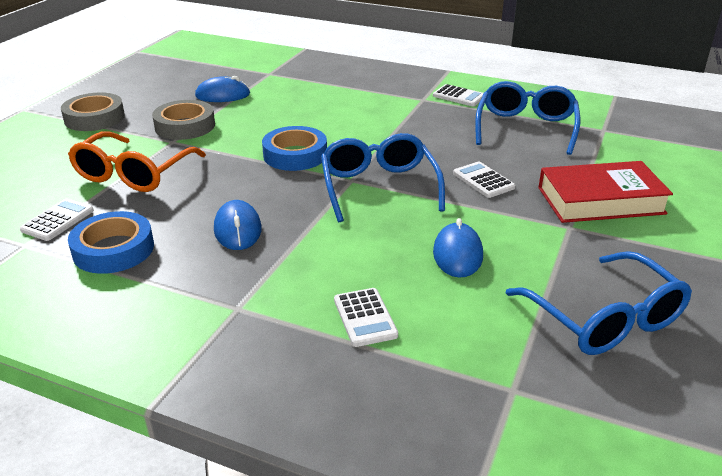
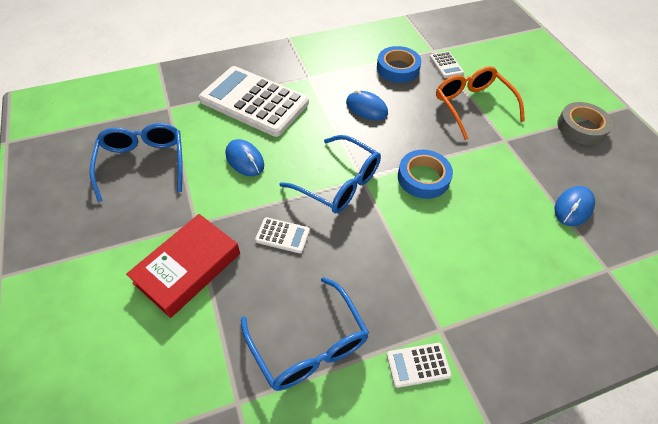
camera: 135 degrees right, 20 degrees up
(185, 126) = (526, 157): grey tape -> none
(365, 317) = (254, 102): white calculator -> white calculator, size x2.46
(605, 319) = (143, 163): blue glasses -> blue glasses turned 60 degrees clockwise

